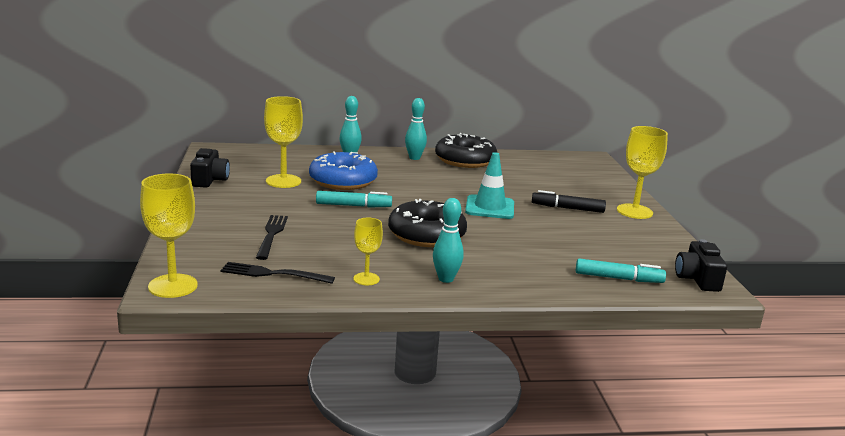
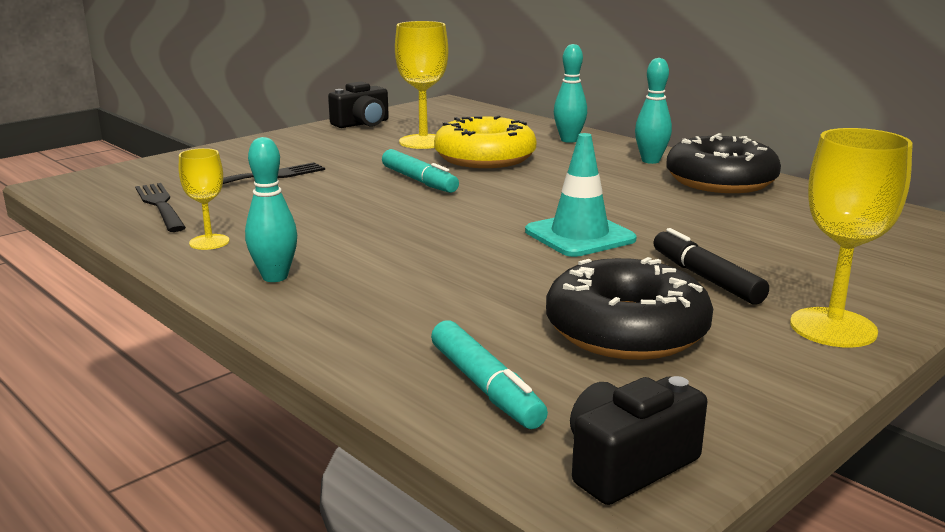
camera: 55 degrees right, 0 degrees up
(173, 286) = (76, 185): yellow goblet -> none
(343, 181) = (485, 158): blue donut -> yellow donut
(426, 234) = (403, 231): black donut -> black donut (626, 330)

